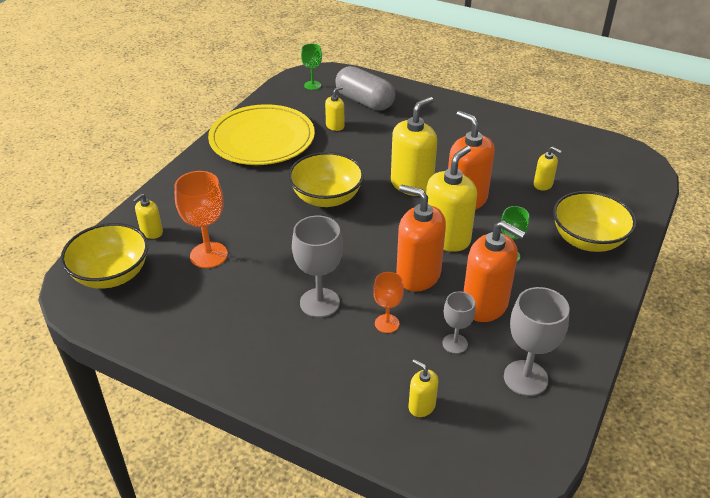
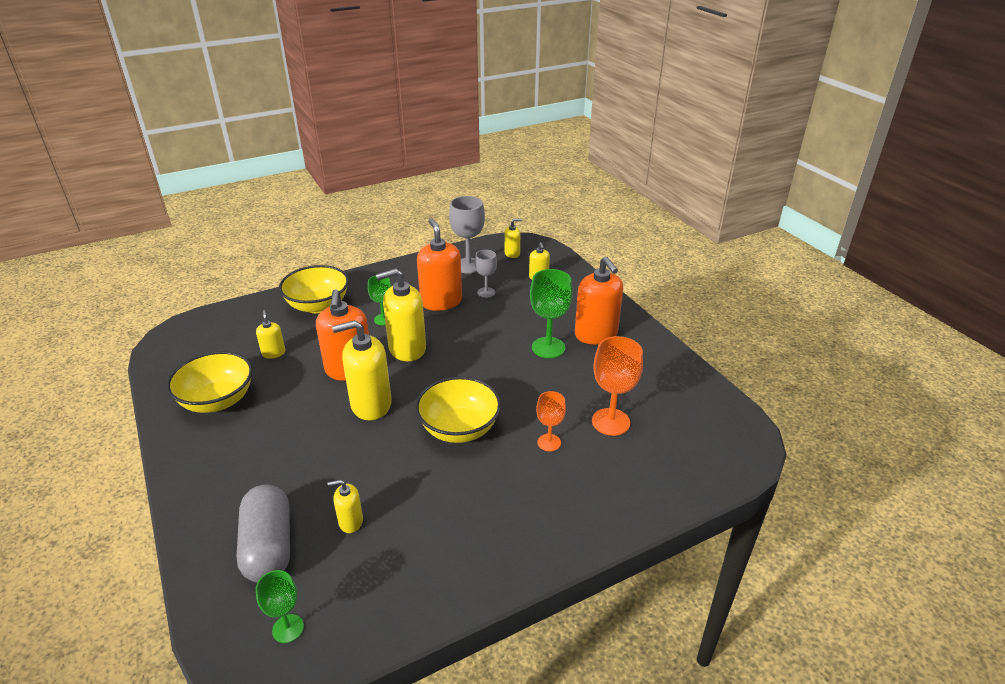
camera: 145 degrees left, 5 degrees down
(112, 274) = (710, 443): yellow bowl -> yellow bowl (217, 400)
(151, 232) = (655, 472): yellow soap dispenser -> yellow soap dispenser (512, 253)
(262, 139) = (452, 548): yellow plate -> none
(319, 303) = (548, 347): grey goblet -> green goblet
(387, 323) = (515, 318): orange goblet -> orange goblet (549, 442)
(418, 275) = (460, 335): orange soap dispenser -> orange soap dispenser (596, 334)

